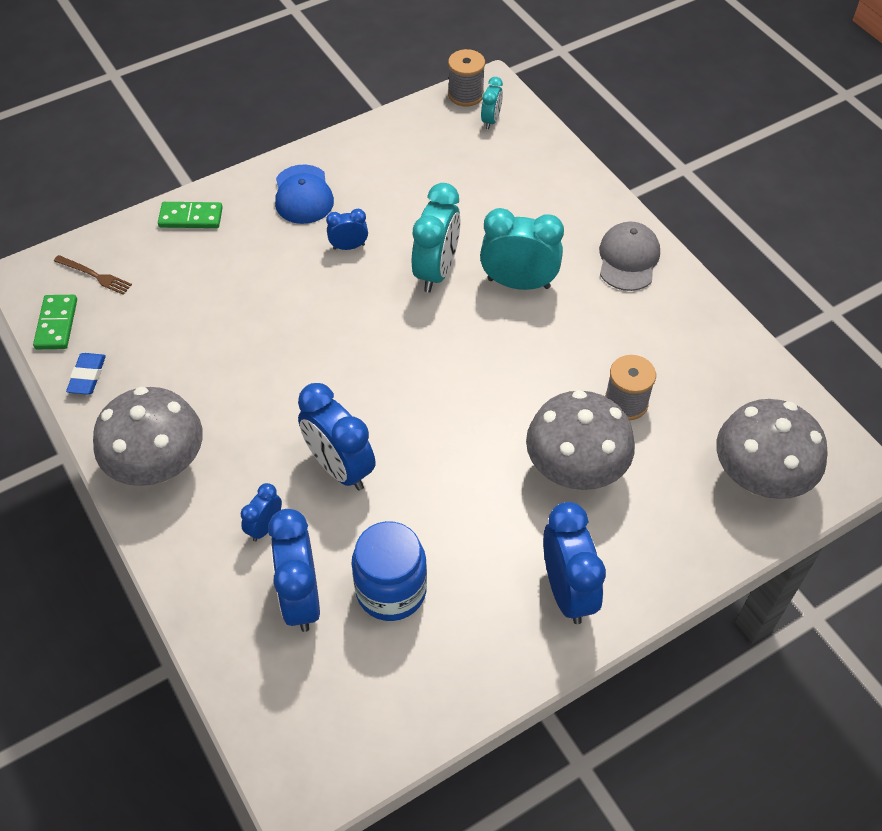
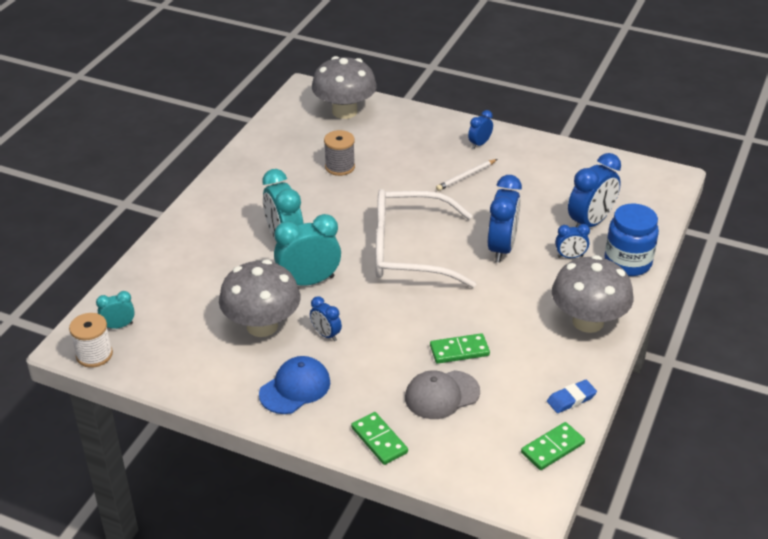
camera: 125 degrees left, 15 degrees down
(95, 275) = (490, 458): brown fork -> none
(230, 331) = (459, 351): none -> green domino
(391, 590) = (548, 196): blue jar -> blue jar (627, 262)
(411, 378) = (408, 251): none -> white glasses
(466, 95) = (94, 355): grey spool -> white spool
(504, 523) = (466, 177): none -> white pencil
(567, 591) = (479, 144): blue clock -> blue clock, size x0.52
(575, 469) = (405, 167): grey mushroom -> grey mushroom (262, 326)
(628, 259) = (219, 206): grey cap -> grey cap (442, 395)

